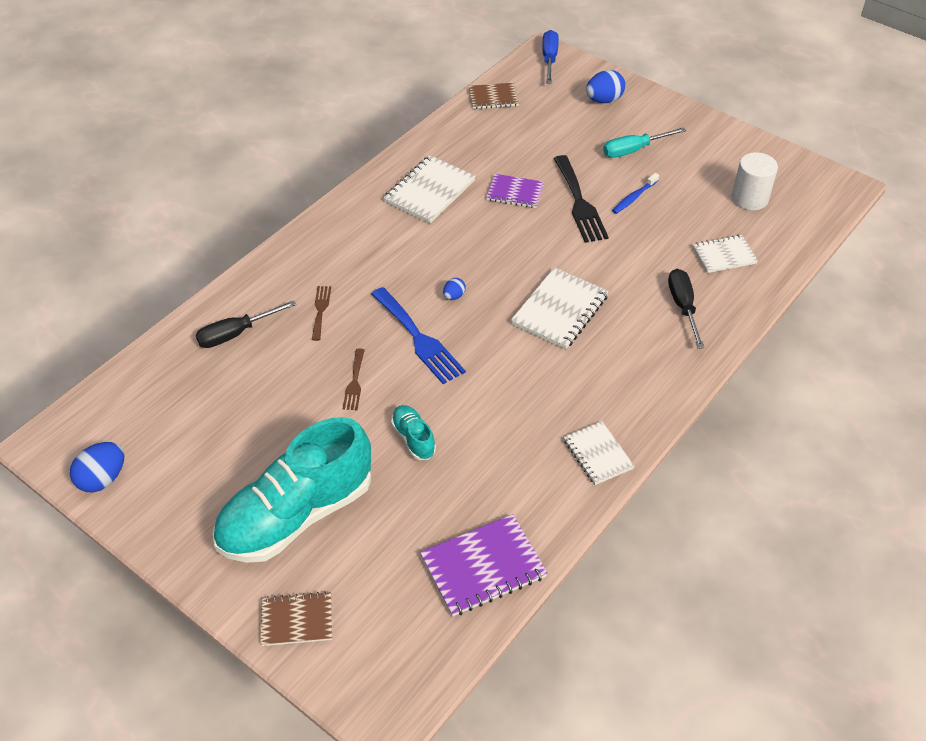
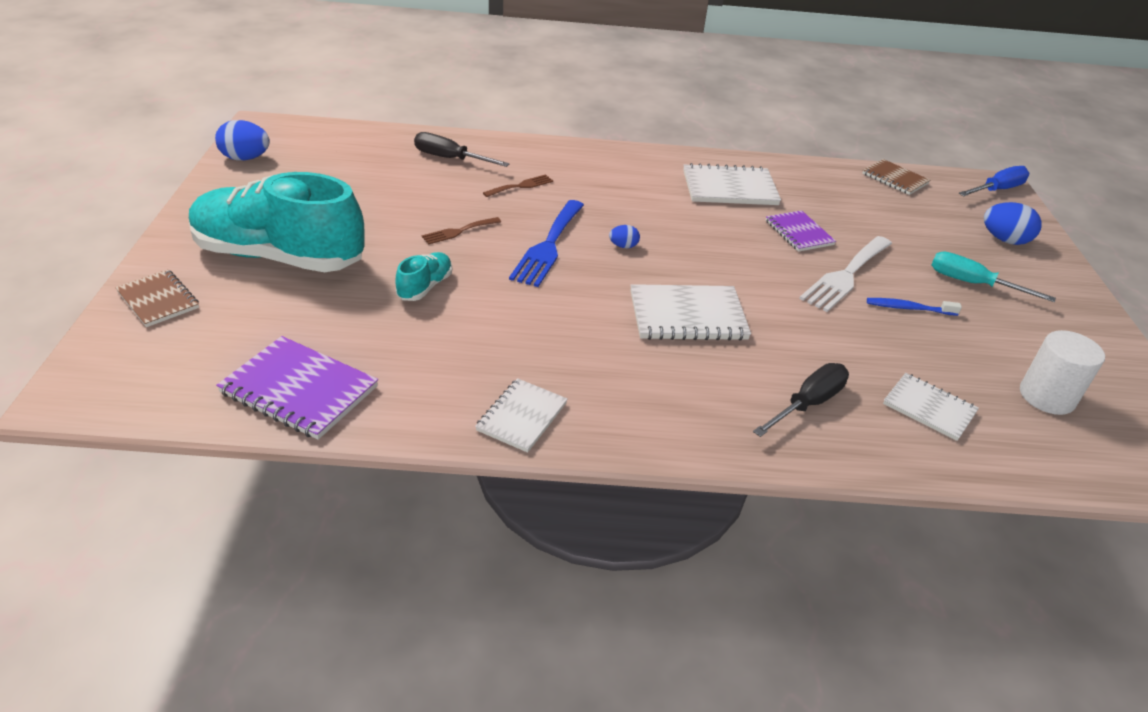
camera: 50 degrees right, 10 degrees down
(579, 203) = (846, 275): black fork -> white fork

